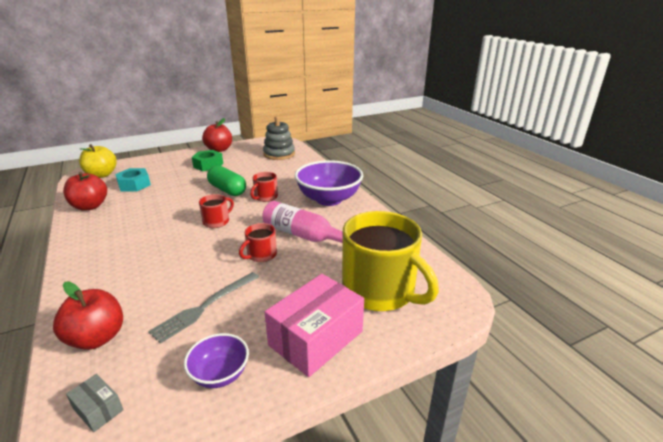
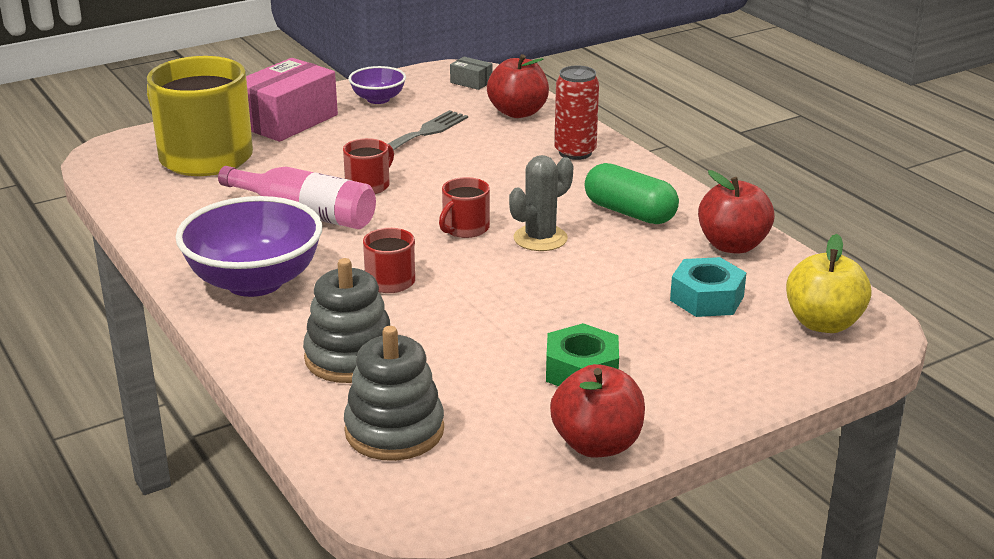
camera: 175 degrees right, 0 degrees up
(99, 279) = (575, 152): none -> red can
(181, 214) = (540, 238): none -> grey cactus
(227, 190) = (483, 294): green capsule -> green capsule (629, 213)
(289, 171) = (350, 357): none -> grey stacking toy

